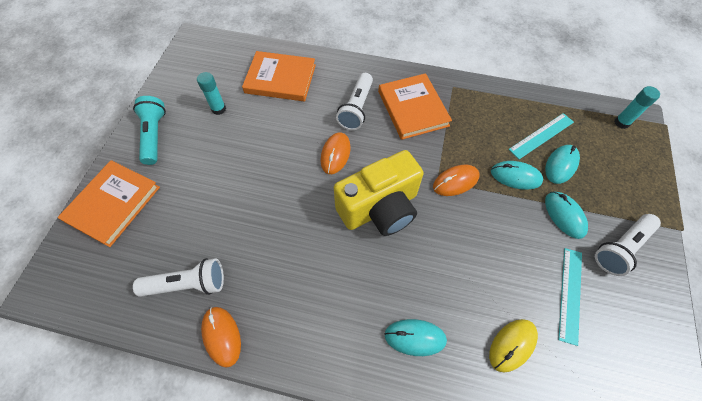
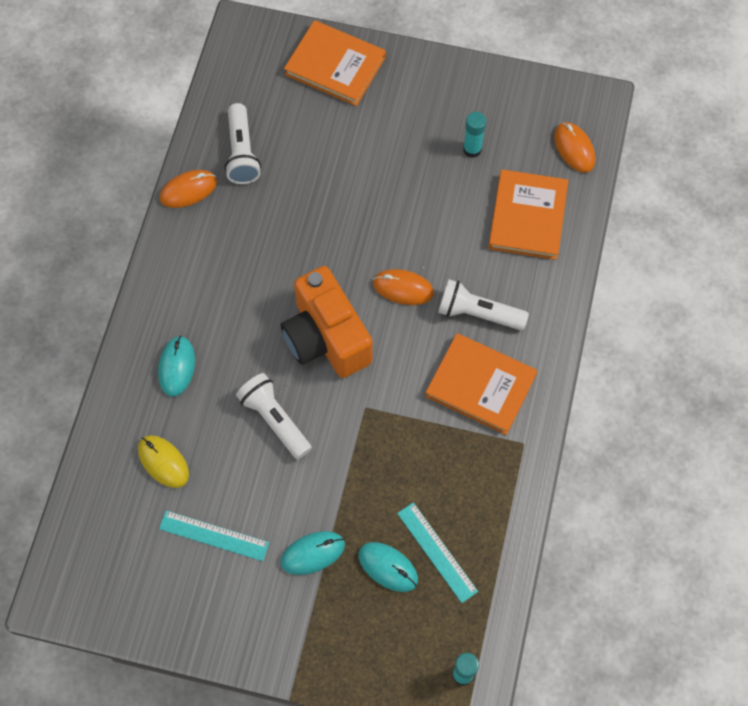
camera: 90 degrees right, 5 degrees up
(154, 135) = (429, 87): turquoise flashlight -> none
(380, 208) = (326, 338): yellow camera -> orange camera
(413, 108) = (480, 385): orange book -> orange book turned 45 degrees clockwise
(455, 181) = (362, 428): orange mouse -> orange mouse (574, 148)
(515, 176) = (370, 504): turquoise mouse -> none
(620, 248) = (267, 610): white flashlight -> white flashlight (274, 420)

